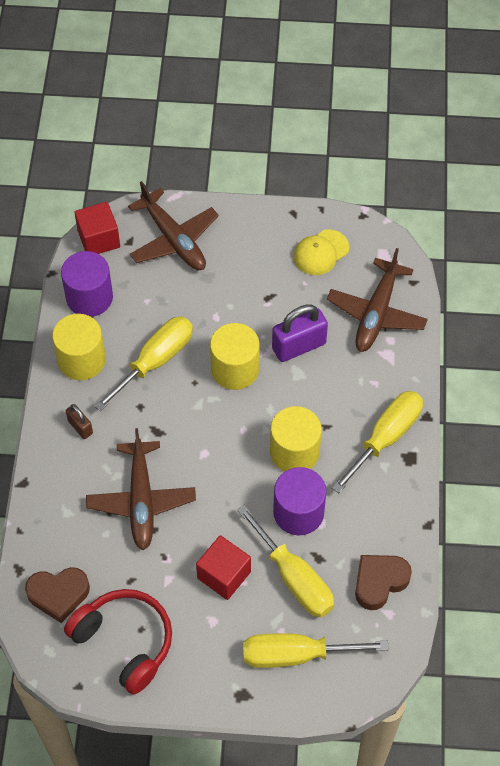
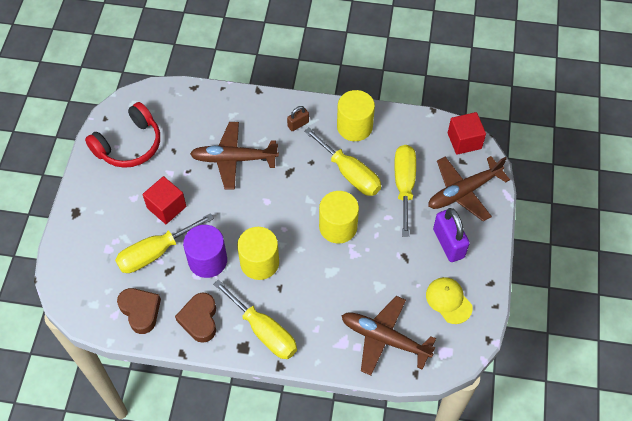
camera: 95 degrees right, 0 degrees up
(58, 595) = (171, 109): brown heart -> brown heart (199, 319)
(89, 297) = (409, 133): purple cylinder -> none
(296, 655) = (96, 248): yellow screwdriver -> yellow screwdriver (404, 185)
(299, 346) = (356, 274): purple padlock -> purple padlock (448, 243)

